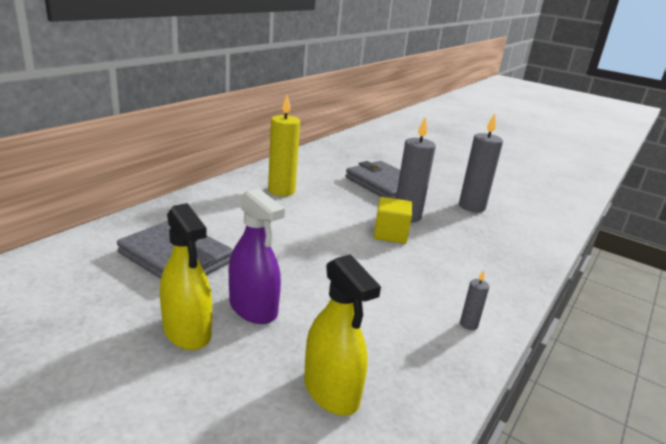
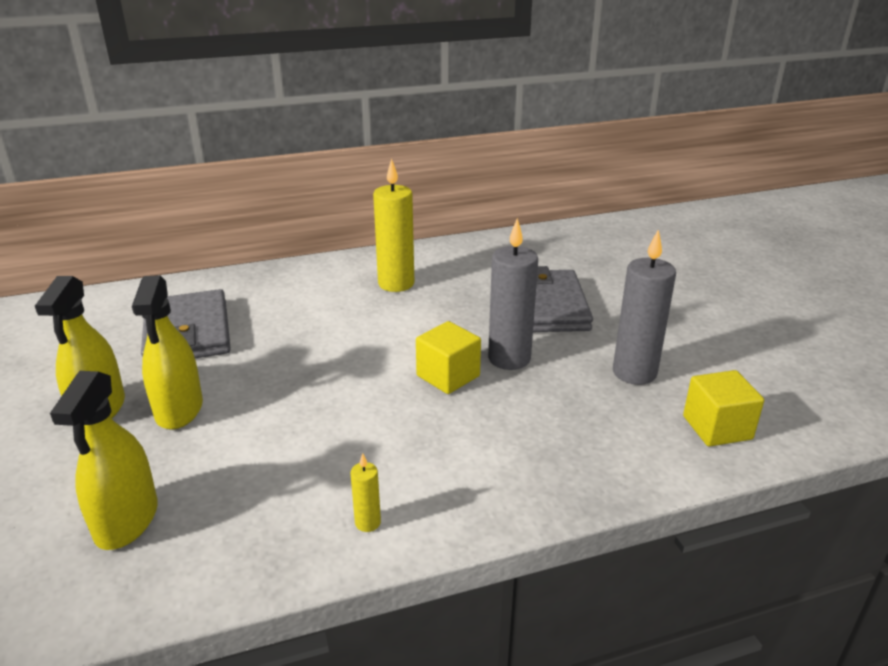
camera: 40 degrees right, 5 degrees up
(253, 308) = (179, 409): purple spray bottle -> yellow spray bottle
(468, 324) = (368, 523): grey candle -> yellow candle
(537, 221) = (717, 428): none -> yellow cube

